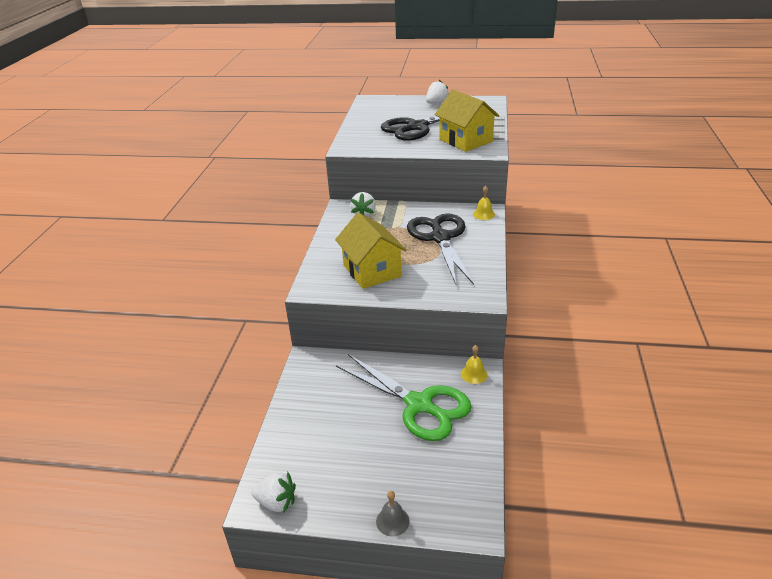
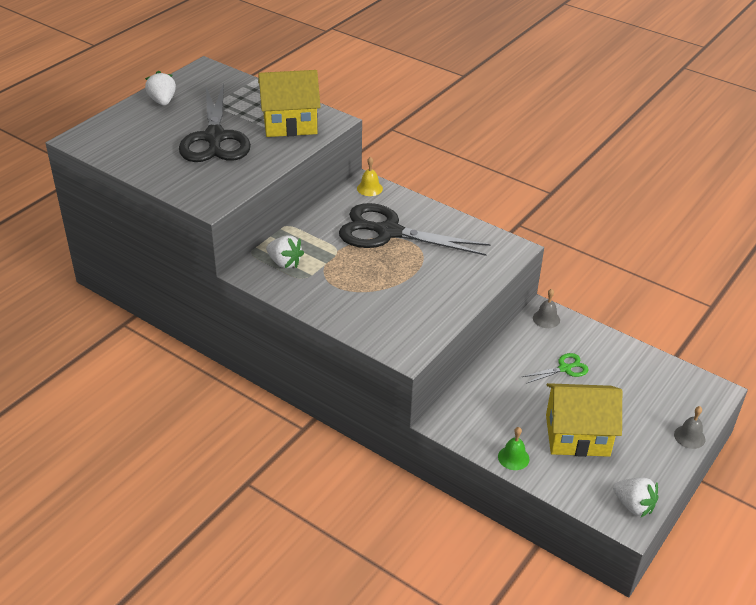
camera: 65 degrees left, 5 degrees up
(277, 502) = (633, 505): white strawberry -> white strawberry turned 90 degrees clockwise
(291, 408) = (513, 458): none -> green bell
(372, 271) = (409, 298): yellow house -> yellow house (577, 435)
(419, 405) = (564, 368): green scissors -> green scissors, size x0.44
(474, 374) = (546, 319): yellow bell -> grey bell

